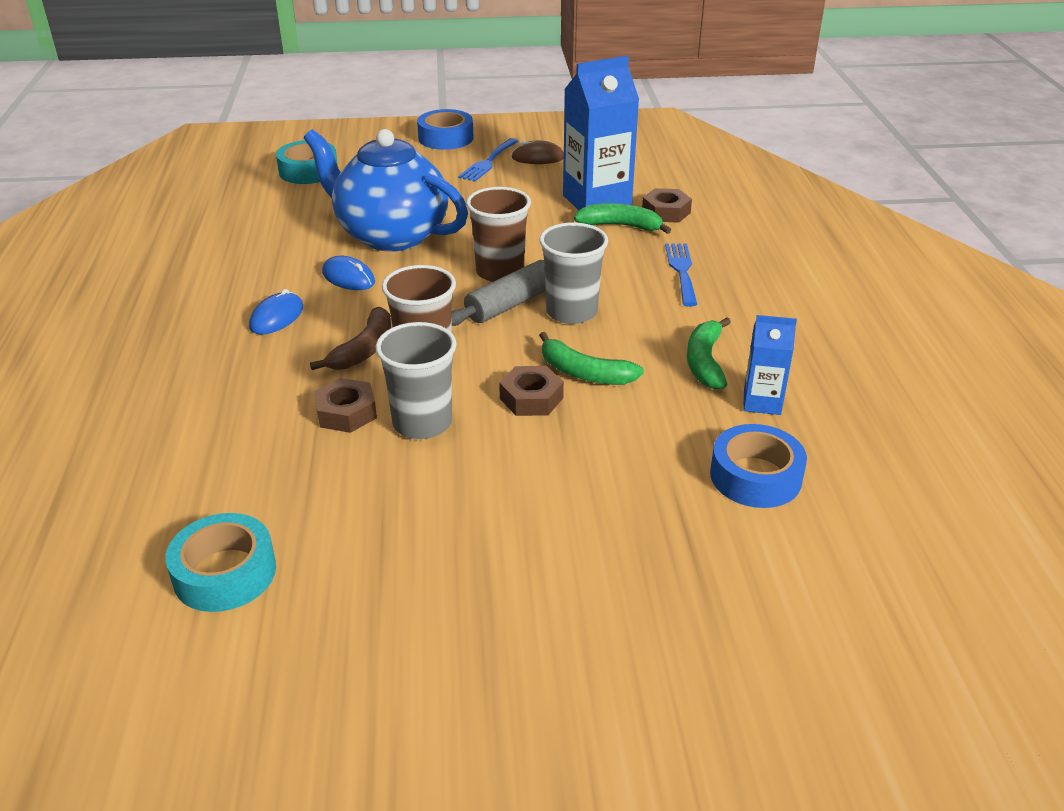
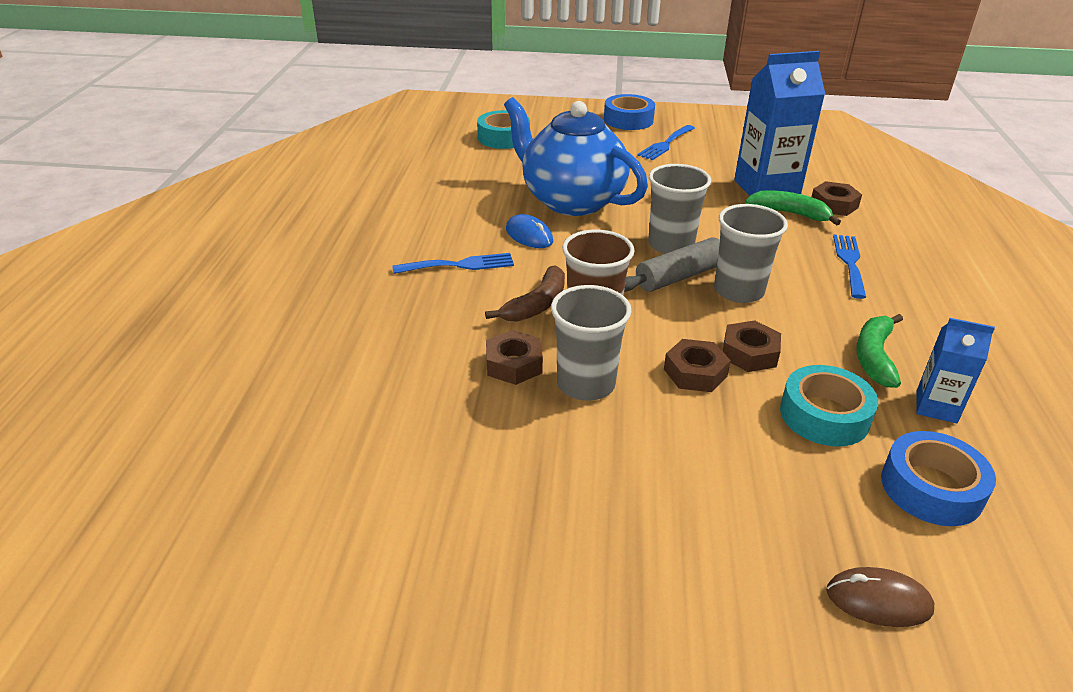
camera: 10 degrees right, 0 degrees up
(225, 573) = (378, 513): turquoise tape -> turquoise tape (824, 415)
(276, 317) = (460, 265): blue mouse -> blue fork
(500, 272) = (671, 245): brown cup -> grey cup
(538, 157) = (712, 144): brown mouse -> brown mouse (878, 600)
(584, 373) = (749, 353): green banana -> brown nut

